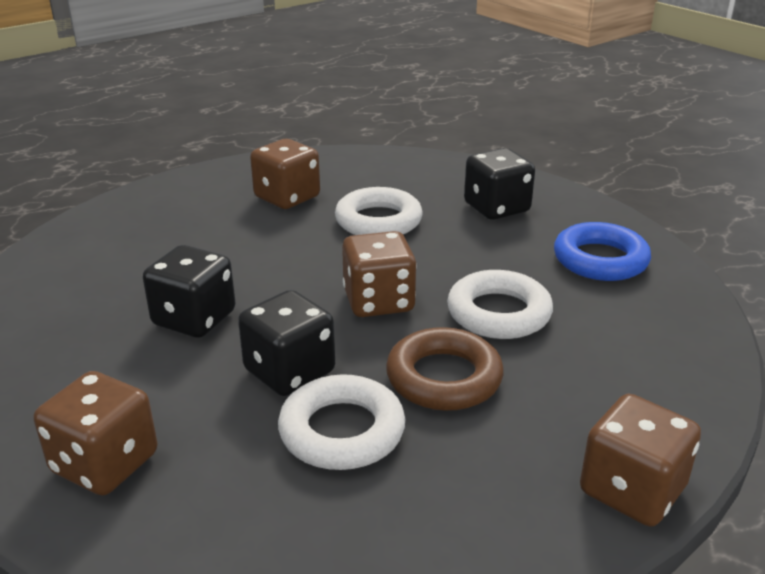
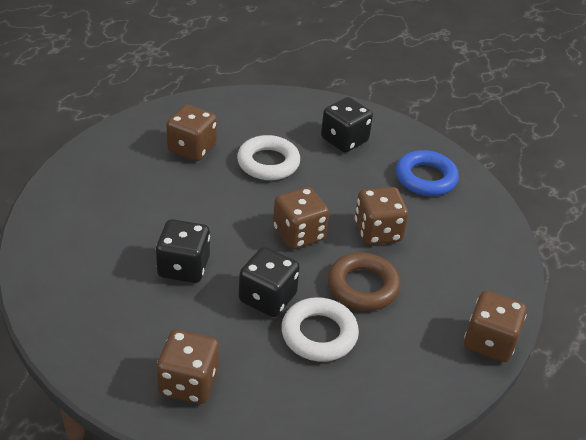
camera: 20 degrees left, 10 degrees up
(498, 313) = (377, 231): white ring -> brown dice

